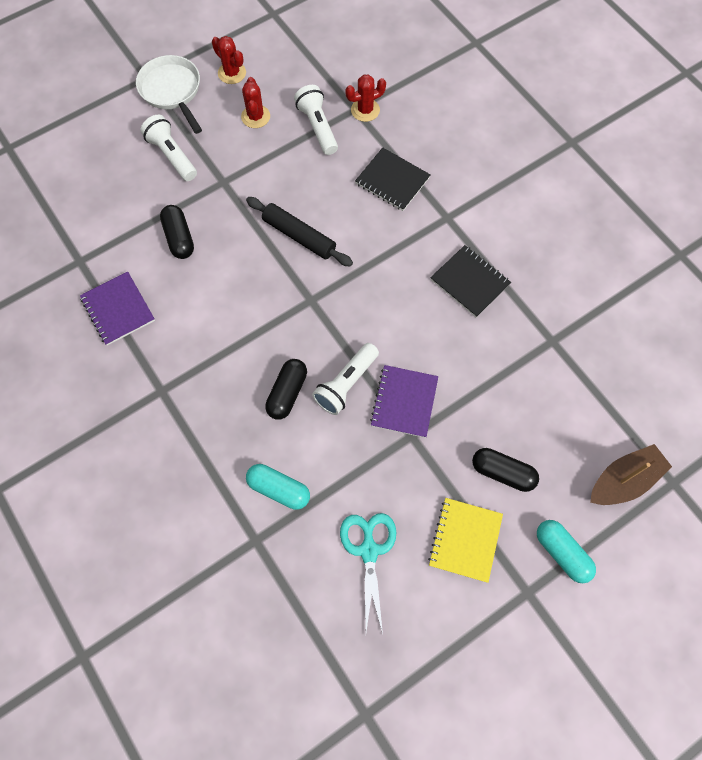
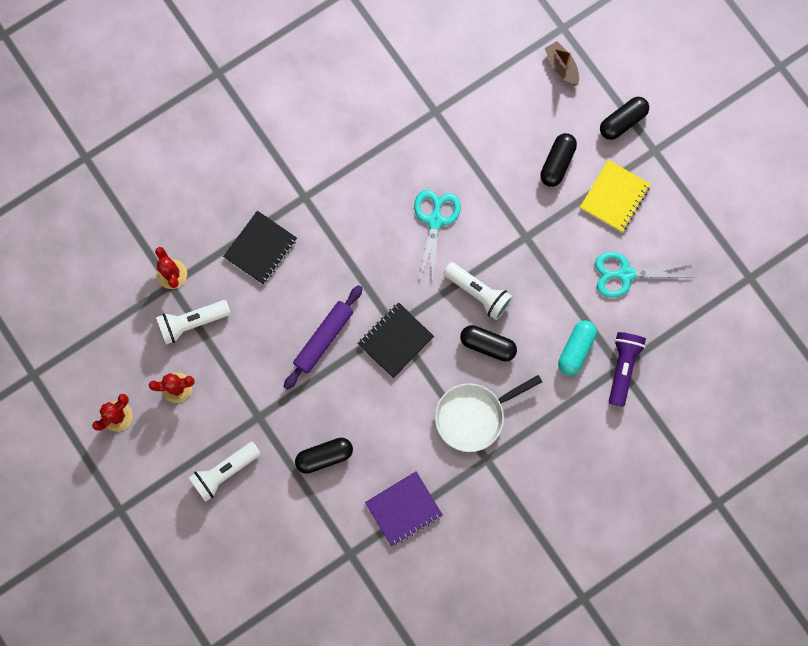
camera: 90 degrees left, 10 degrees up
(172, 91) = (139, 479): white pan -> white pan (473, 416)
(255, 544) = (622, 367): none -> purple flashlight
(299, 236) = (324, 338): black rolling pin -> purple rolling pin
(404, 402) = (495, 242): purple notebook -> none
(427, 340) = (435, 220): none -> turquoise scissors
(465, 540) = (614, 197): yellow notebook -> yellow notebook turned 75 degrees counterclockwise
(470, 282) = (375, 180): black notebook -> black notebook (395, 340)
(562, 553) = (622, 122): turquoise capsule -> black capsule
(624, 480) = (561, 66): brown boat -> brown boat, size x0.67

